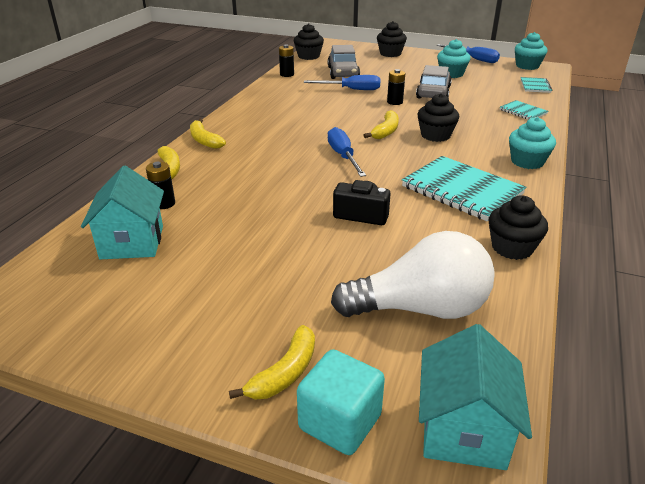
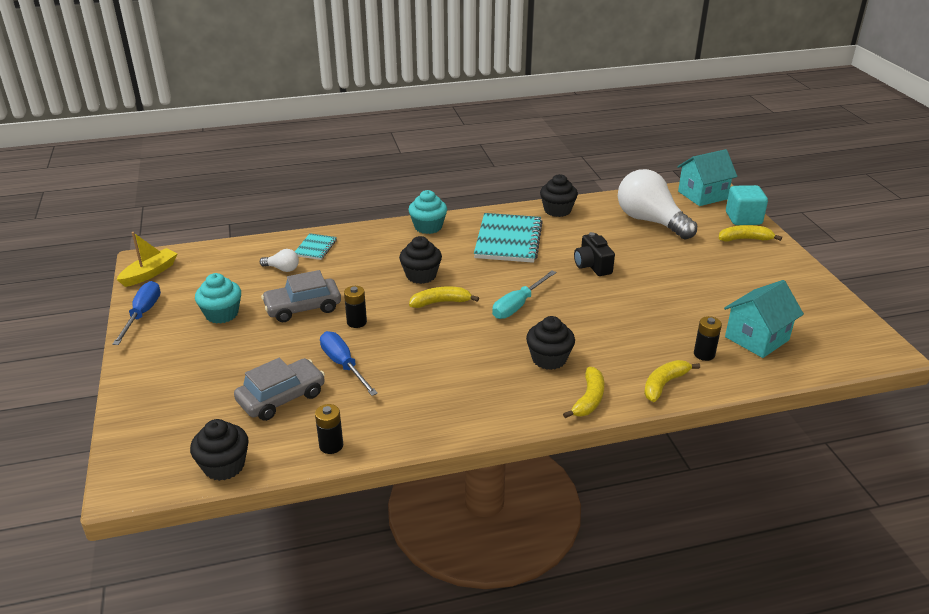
camera: 125 degrees left, 0 degrees up
(343, 156) = (518, 305): blue screwdriver -> turquoise screwdriver
(390, 53) = (156, 389): black cupcake -> black cupcake (549, 359)
(497, 97) = (282, 269): none -> white light bulb
(527, 66) = (150, 273): turquoise cupcake -> yellow boat
(535, 86) = (228, 255): turquoise notebook -> none

